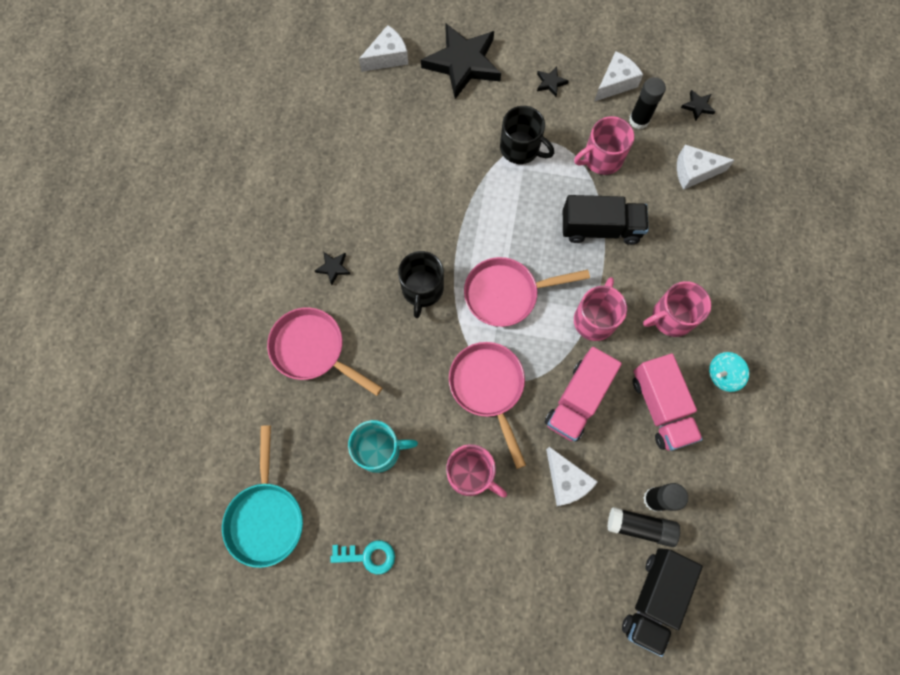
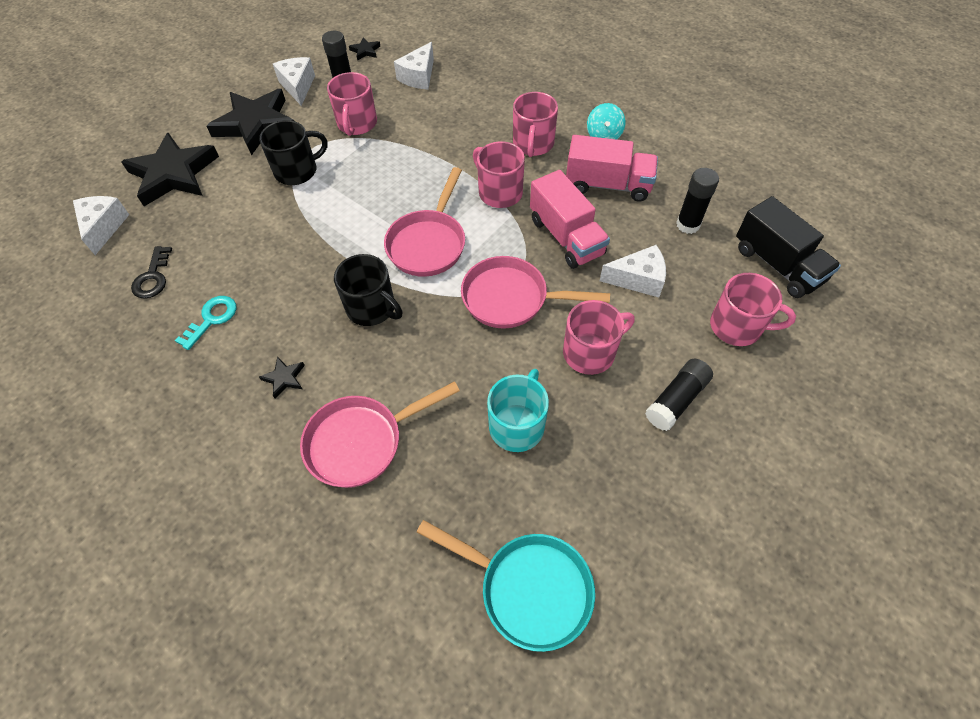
camera: 60 degrees left, 15 degrees down
(365, 123) = (153, 277): none -> black key
(368, 556) = (630, 491): turquoise key -> turquoise key (212, 319)
(550, 83) = (256, 124): black star -> black star, size x2.48
(562, 584) = (737, 326): none -> pink mug
(600, 228) = (419, 152): black truck -> none
(640, 527) = (708, 245): black glue stick -> black glue stick (676, 400)

